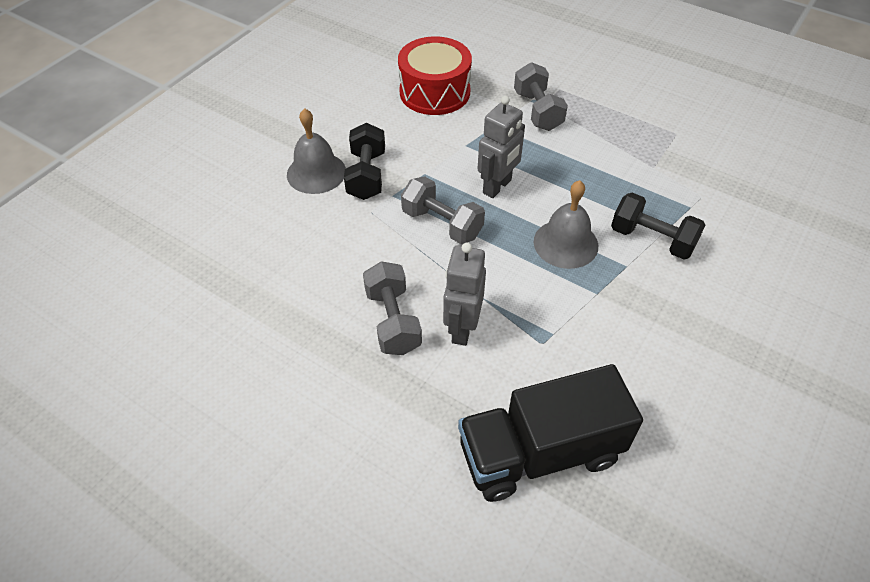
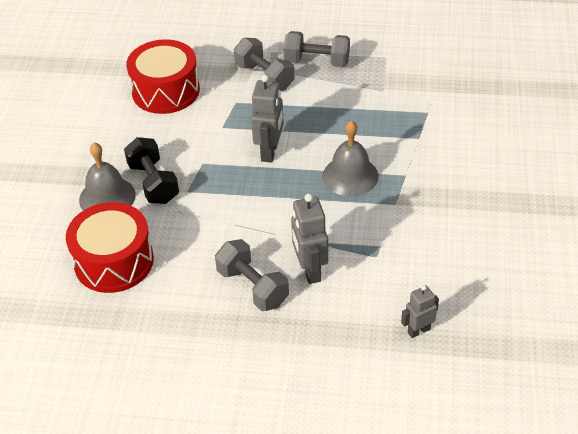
camera: 25 degrees left, 5 degrees down
(280, 237) = (114, 261): none -> red drum
(442, 224) = (243, 198): grey dumbbell -> grey dumbbell (317, 62)
(540, 452) = (418, 330): black truck -> grey robot
(652, 239) = (413, 148): black dumbbell -> none

